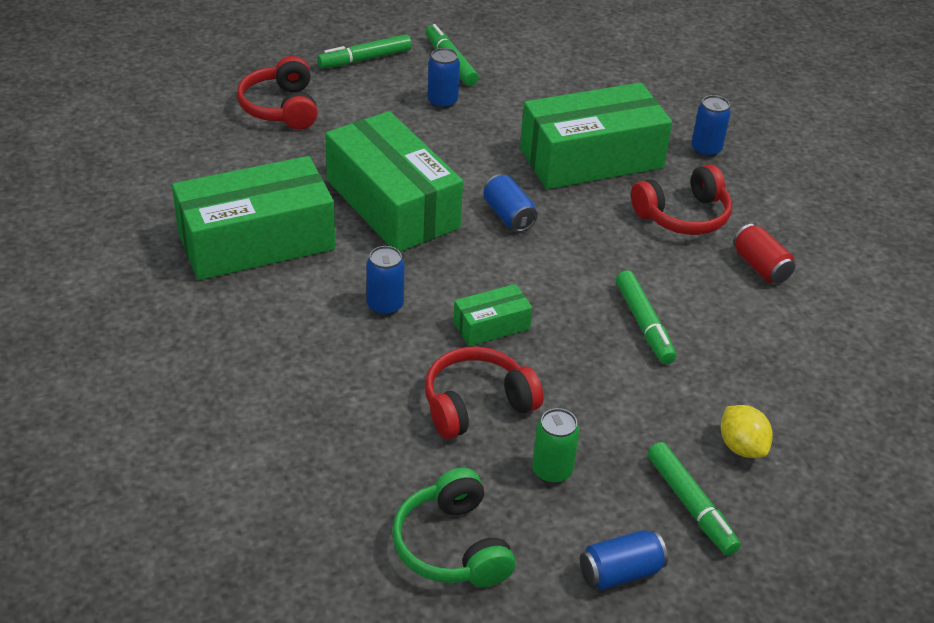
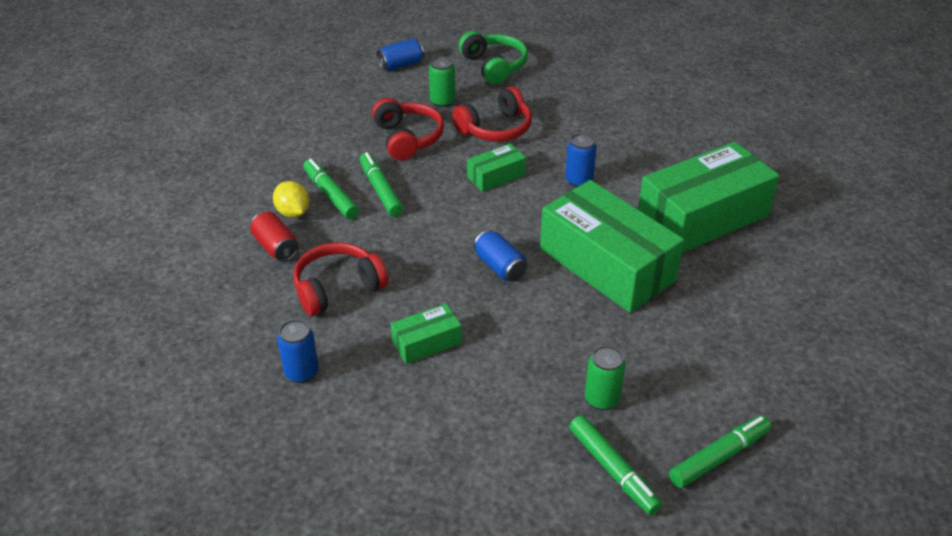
camera: 175 degrees right, 0 degrees up
(281, 108) = (770, 362): red headphones -> red headphones (407, 138)
(442, 101) = (601, 399): blue can -> green can
(591, 158) = (426, 342): green box -> green box, size x0.46
(690, 505) = (358, 95): green marker -> green marker (330, 195)
(741, 447) = (321, 124): yellow lemon -> yellow lemon (293, 212)

